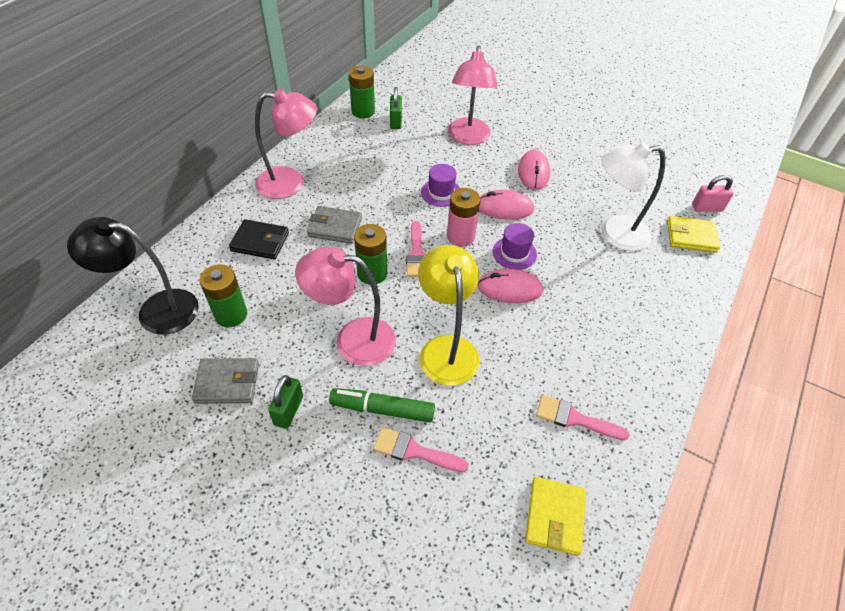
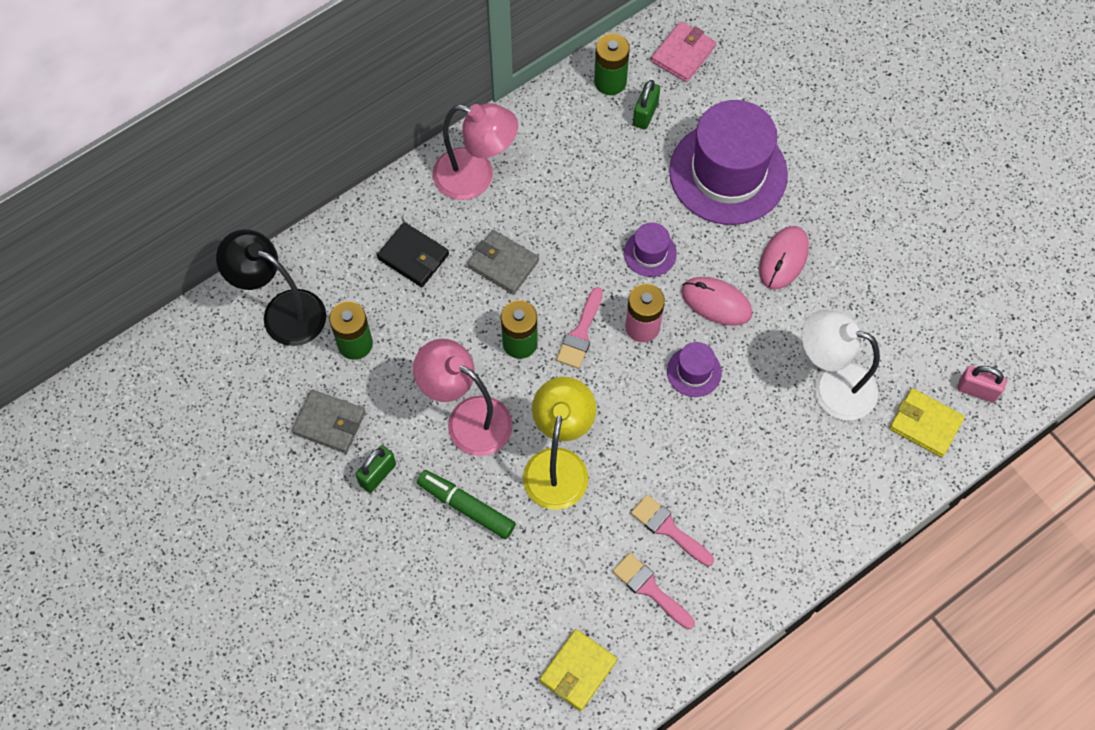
camera: 25 degrees right, 15 degrees up
(404, 89) = (683, 54): none -> pink wallet
(414, 451) = (478, 560): pink brush -> pink brush (668, 528)
(468, 138) = (728, 173): pink lamp -> purple hat
(509, 289) = (663, 417): pink mouse -> none

